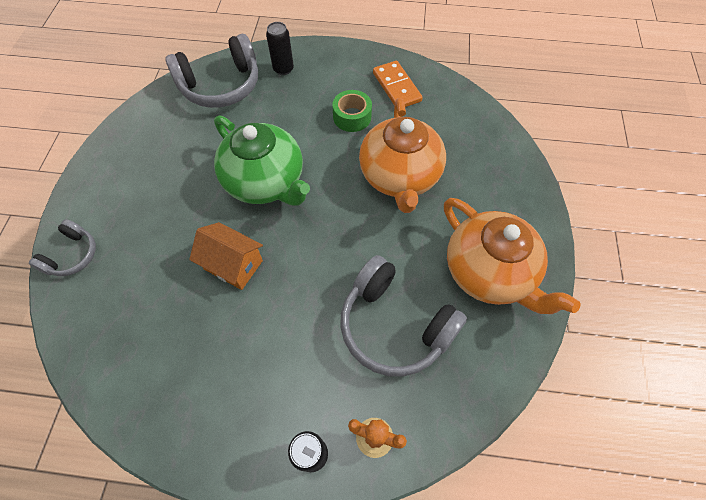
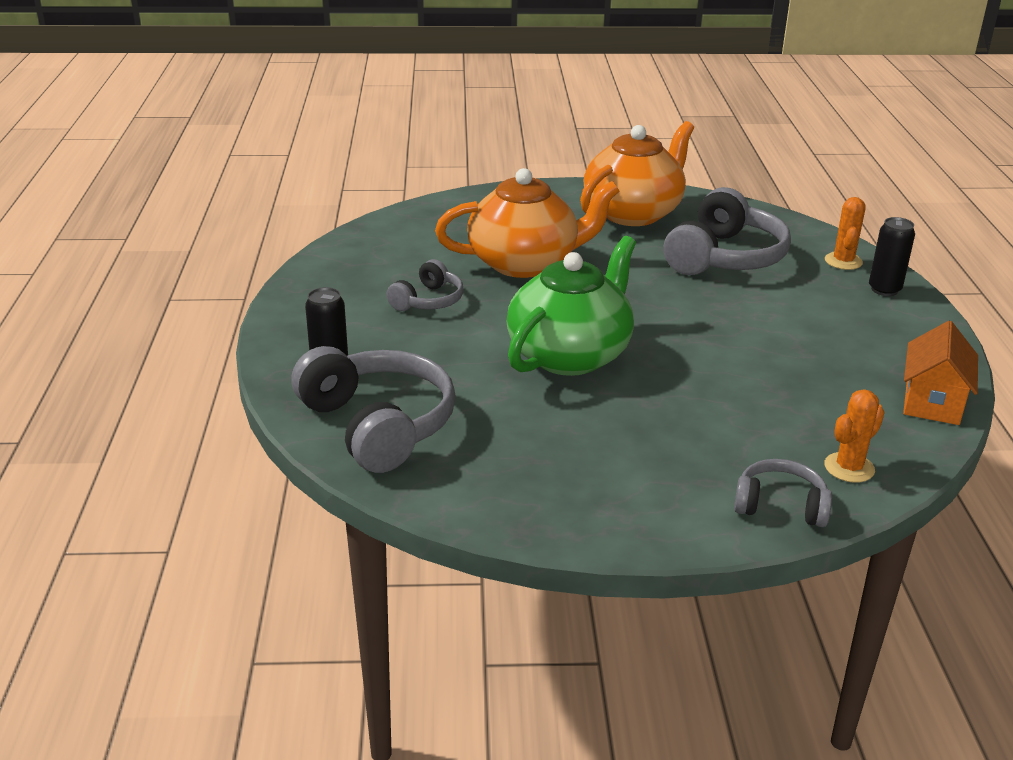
camera: 100 degrees left, 30 degrees down
(86, 309) = (849, 468): none -> orange cactus
(233, 265) = (712, 362): orange house -> orange house (932, 402)
(352, 117) = (428, 301): green tape -> grey headphones
(396, 87) = (361, 272): orange domino -> none

